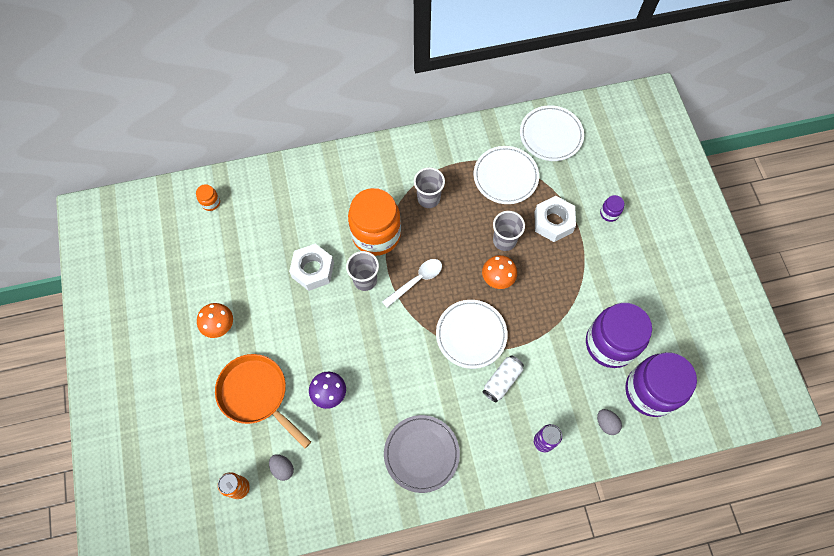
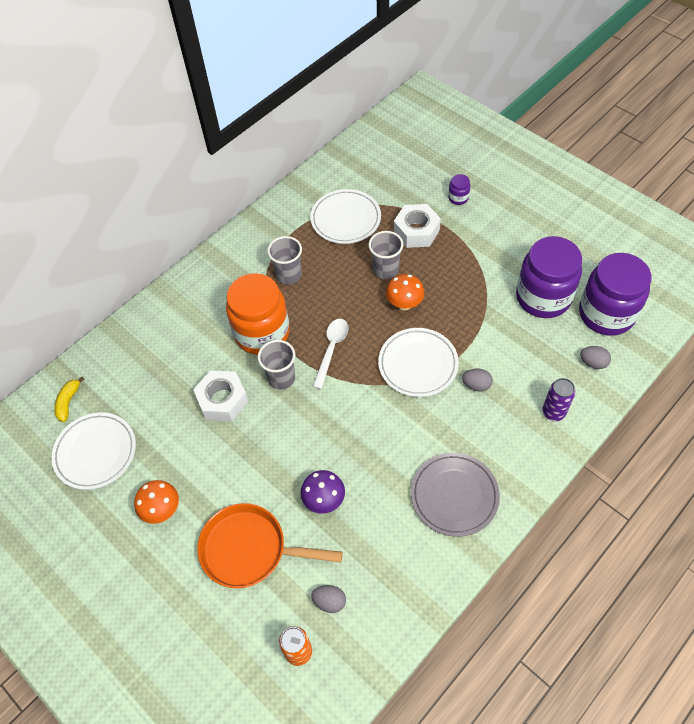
camera: 30 degrees left, 10 degrees down
(211, 202) = (68, 402): orange jar -> yellow banana
(502, 380) = (476, 385): white can -> grey egg
(551, 135) = (359, 166): white plate -> white plate (95, 452)

